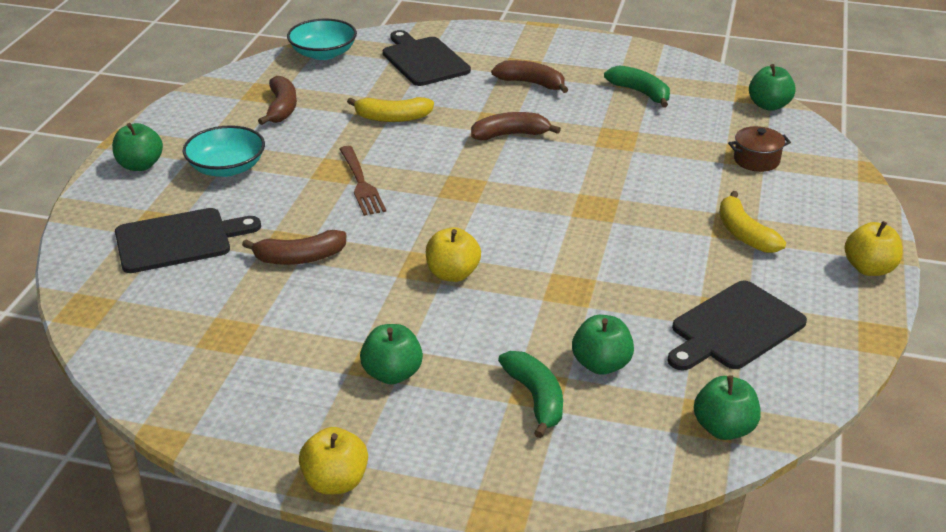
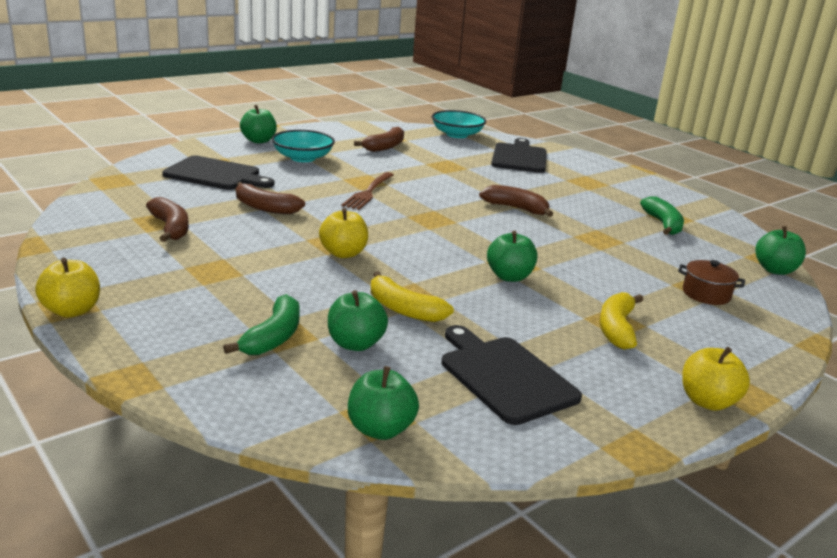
camera: 35 degrees right, 10 degrees down
(392, 118) = (447, 173): yellow banana -> yellow banana (403, 309)
(392, 374) = (209, 280): green apple -> green apple (509, 276)
(531, 83) = (579, 191): brown banana -> brown banana (171, 228)
(734, 328) = (504, 376): black cutting board -> black cutting board turned 60 degrees clockwise

